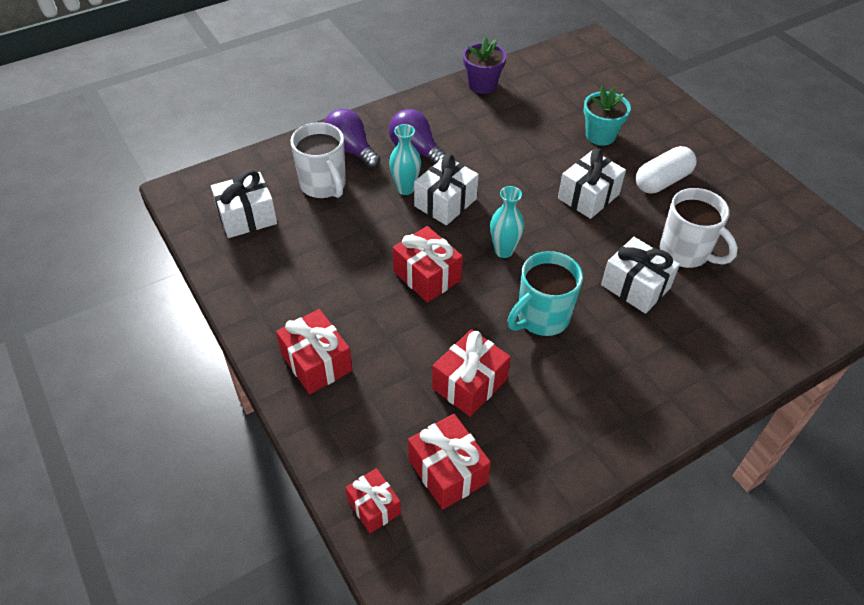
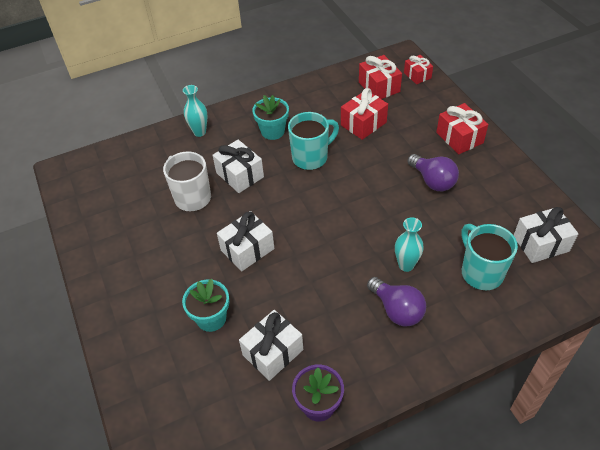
camera: 170 degrees left, 0 degrees up
(323, 185) = (481, 272): white mug -> turquoise mug
(350, 150) = (462, 313): purple light bulb -> purple light bulb (433, 181)
(427, 276) = (388, 188): red gift -> none
(445, 202) = (371, 249): white gift -> white gift (273, 352)
(503, 251) = (328, 205): turquoise vase -> turquoise vase (199, 132)
(613, 362) = (272, 131): none -> turquoise flower pot
(662, 181) = (177, 262): white capsule -> none

